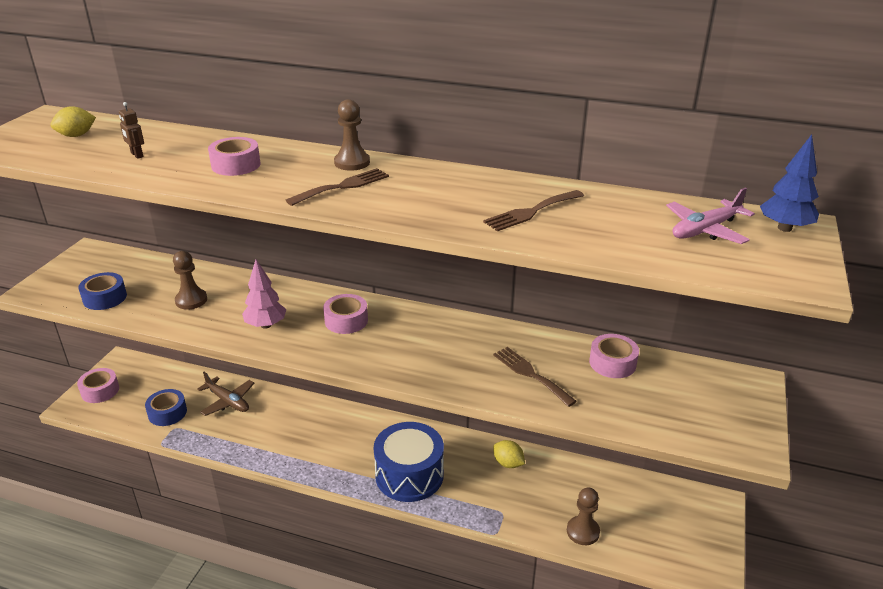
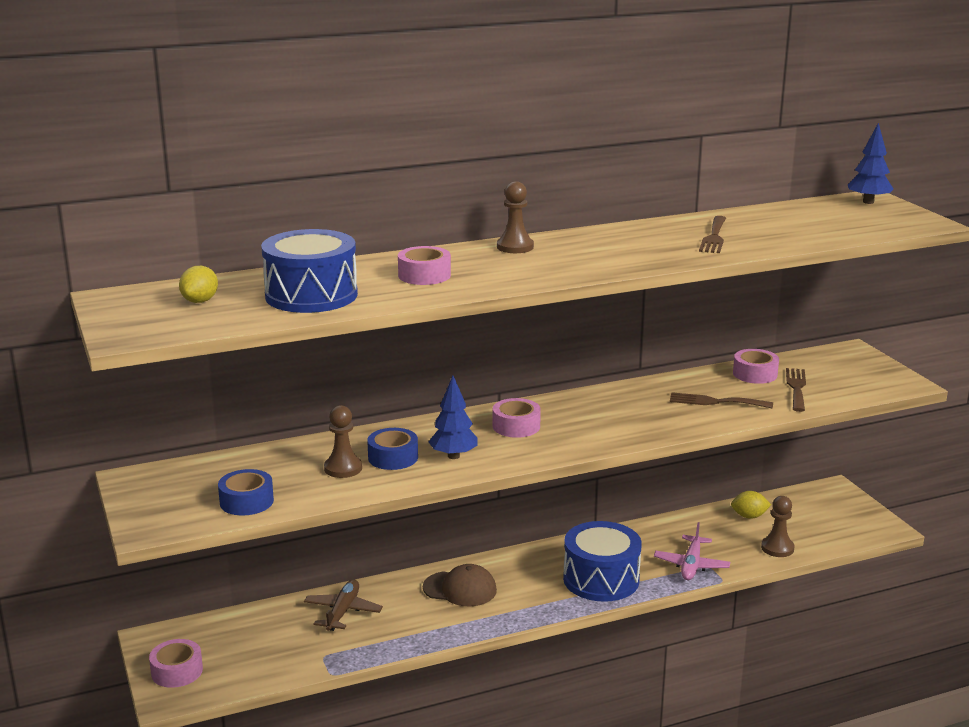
camera: 40 degrees left, 10 degrees down
(137, 155) = (311, 295): brown robot -> blue drum
(167, 413) = (293, 650): blue tape -> blue tape (393, 457)
(228, 401) = (343, 612): brown plane -> brown plane turned 75 degrees counterclockwise
(266, 325) = (453, 456): pink tree -> blue tree
(312, 426) = (460, 589): none -> brown cap
(343, 186) = (550, 262): brown fork -> brown fork (796, 388)
(508, 463) = (664, 534): yellow lemon -> yellow lemon (749, 516)
(705, 230) = (831, 215): pink plane -> pink plane (691, 565)

